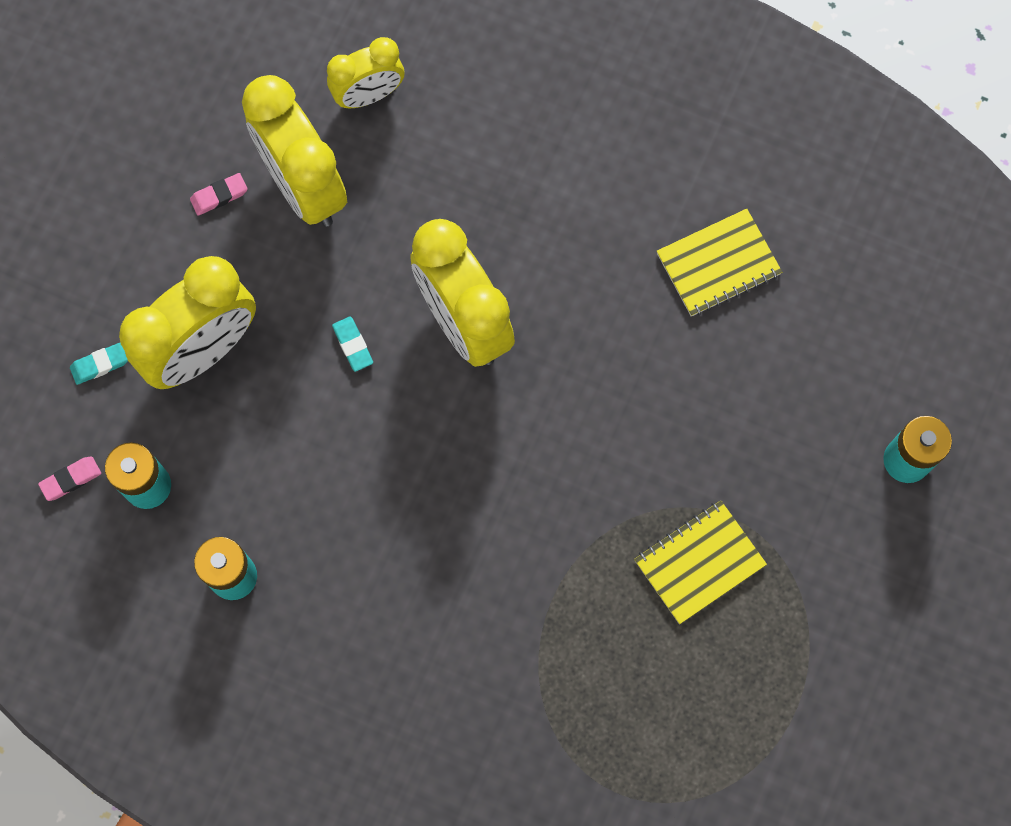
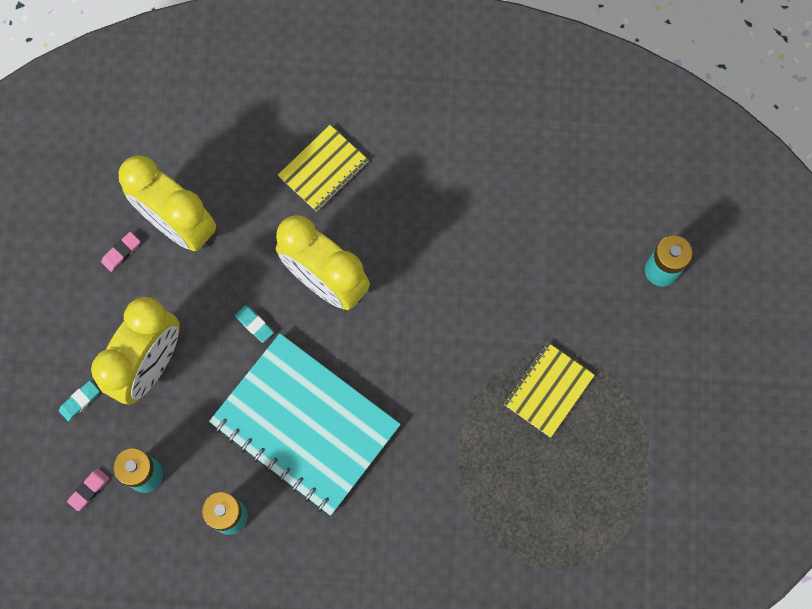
camera: 20 degrees left, 0 degrees up
(369, 95) = (201, 146): yellow clock -> none
(371, 494) = (305, 424): none -> turquoise notebook
(718, 264) = (486, 180): yellow notebook -> yellow notebook (323, 169)

